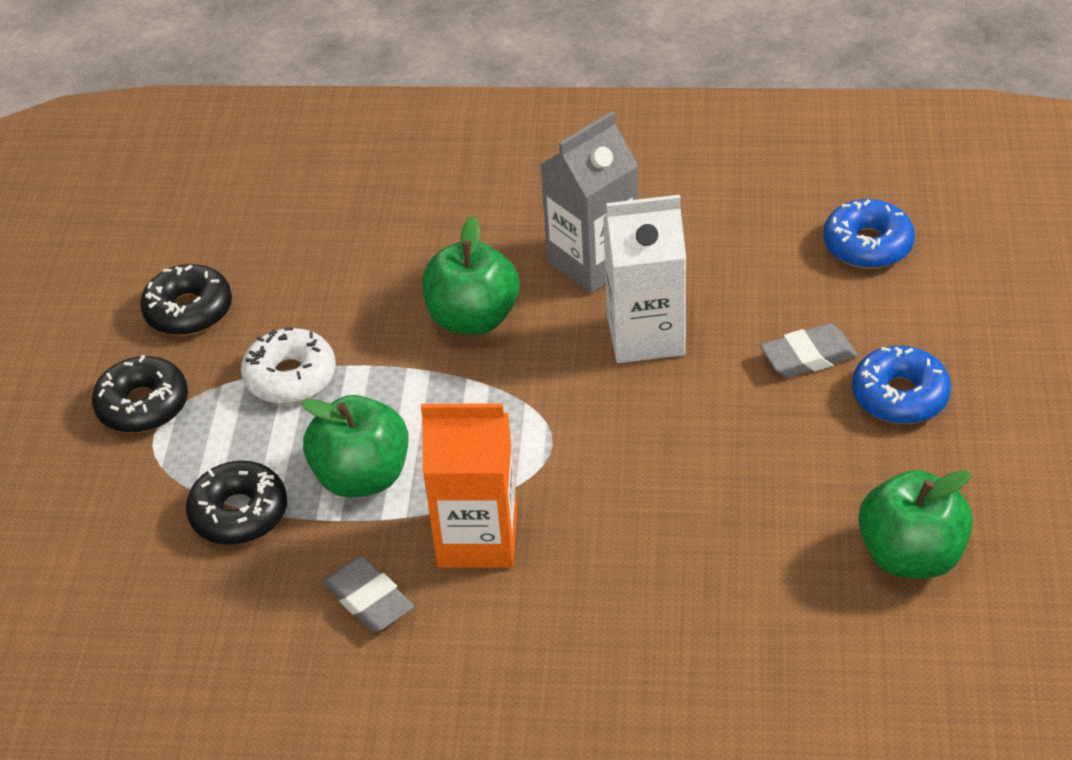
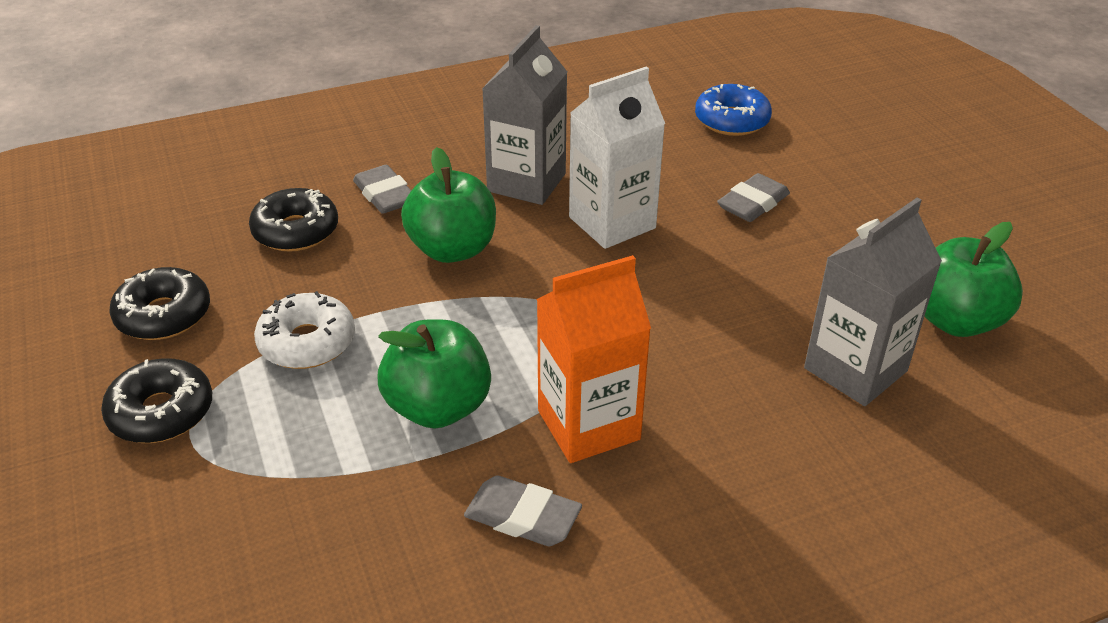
camera: 30 degrees left, 5 degrees down
(239, 513) = (331, 481): black donut -> black donut (296, 231)
(447, 237) = (385, 195): none -> grey eraser
(763, 571) = (855, 369): none -> grey carton
(900, 396) = (844, 211): blue donut -> none

